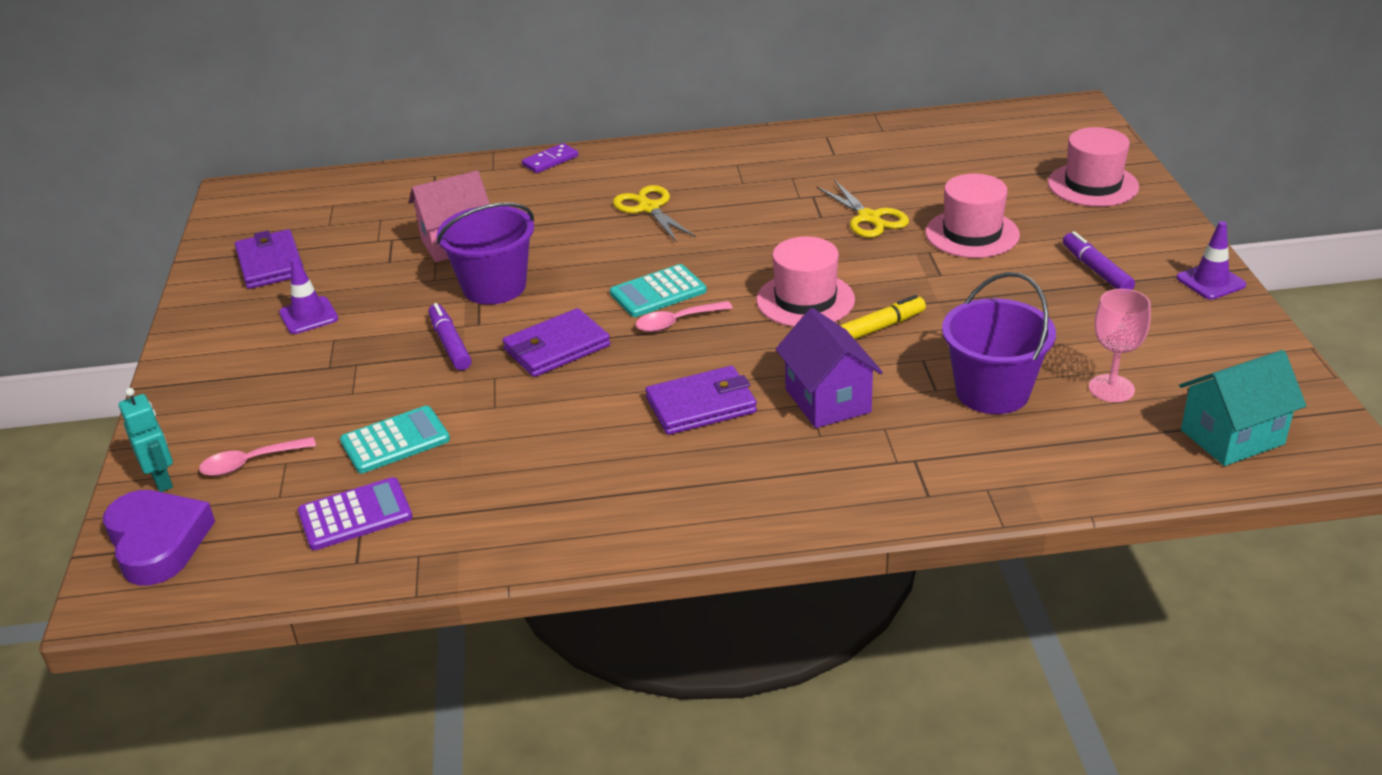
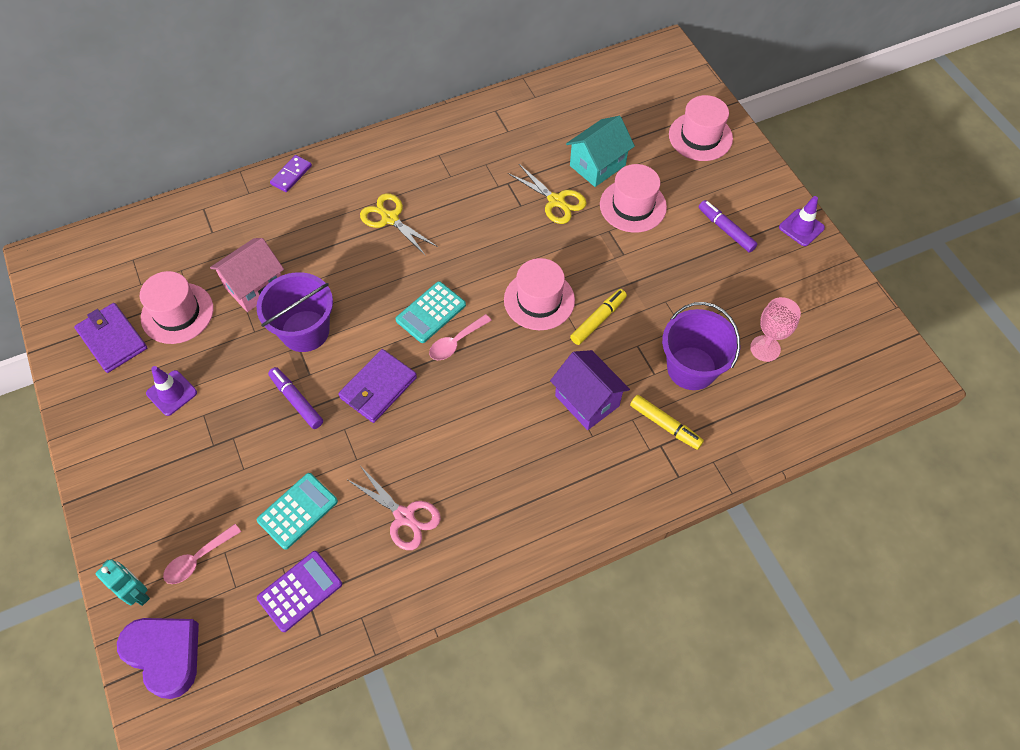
camera: 20 degrees left, 25 degrees up
(355, 252) = (177, 313): none -> pink hat
(526, 469) = (404, 516): none -> pink scissors
(701, 405) = (503, 425): purple wallet -> none
(930, 441) = (665, 425): none -> yellow marker
(1232, 437) = (848, 378): turquoise house -> turquoise house (597, 165)

